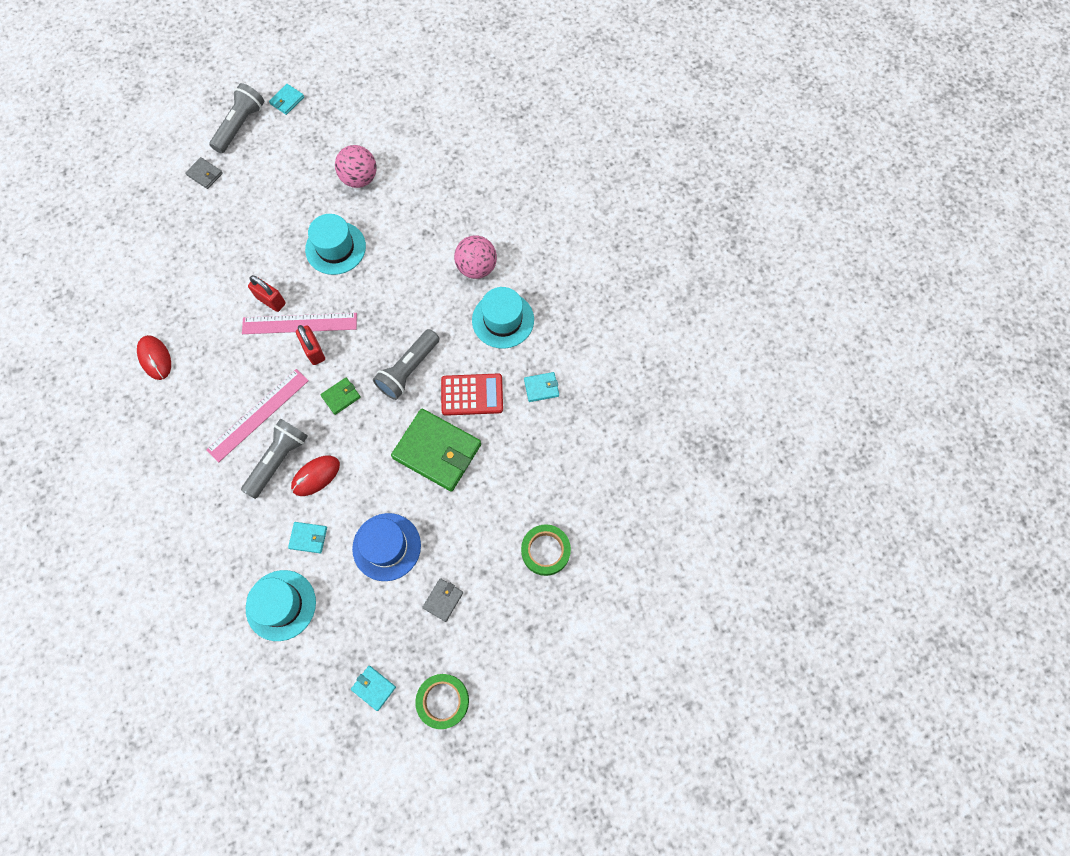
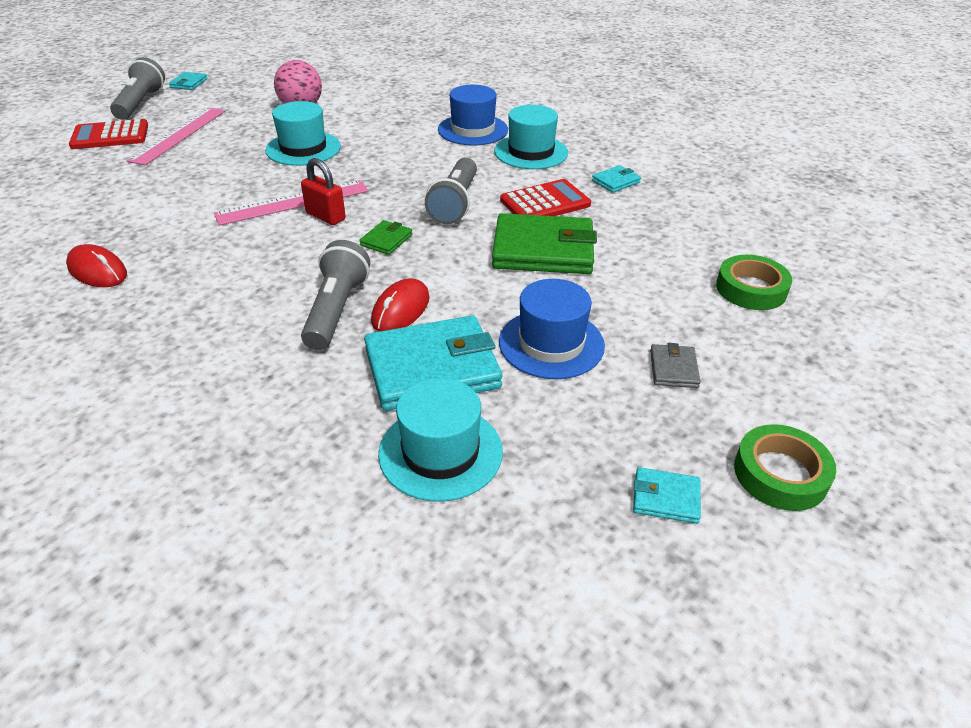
camera: 25 degrees left, 30 degrees down
(205, 174) = (110, 136): grey wallet -> red calculator
(258, 415) = (281, 280): pink ruler -> pink ruler (179, 135)
(271, 300) = (244, 195): red padlock -> none
(308, 538) = (432, 368): turquoise wallet -> turquoise wallet, size x2.21
(477, 267) = (473, 130): pink ball -> blue hat

